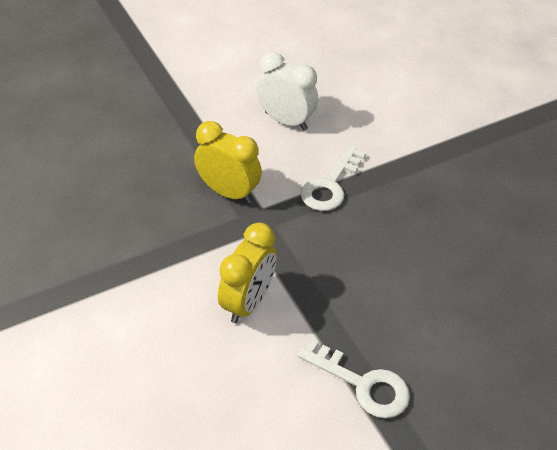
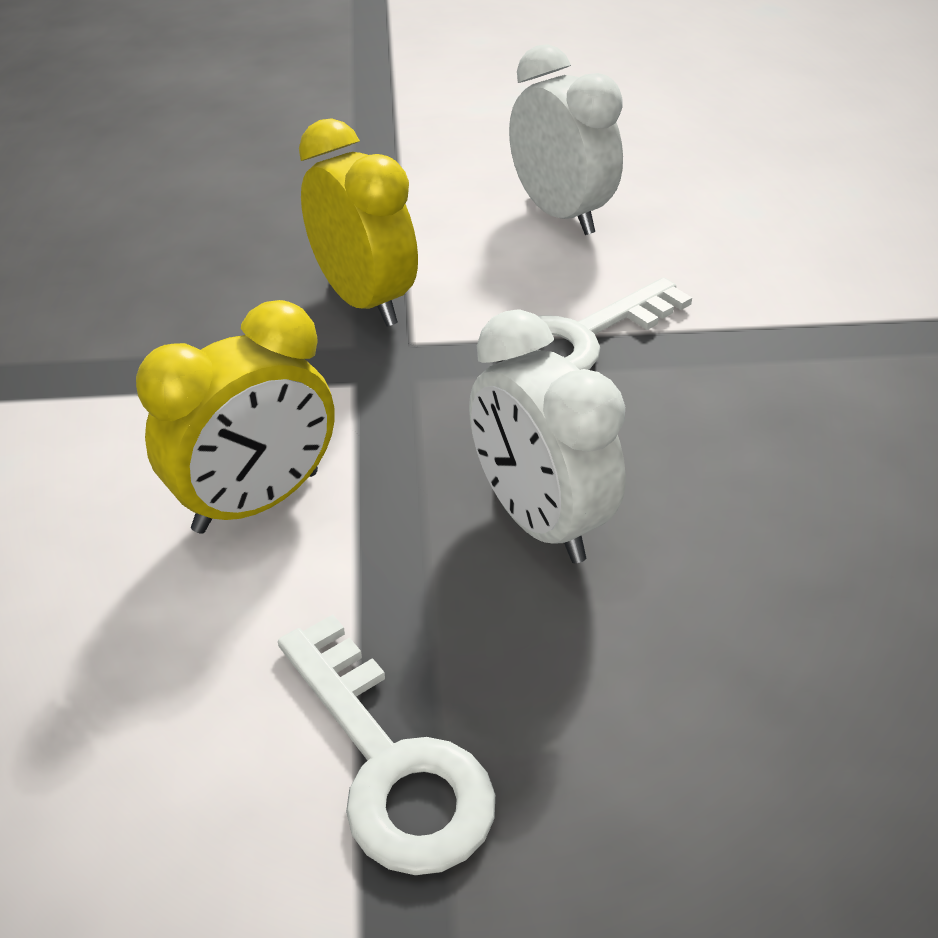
camera: 25 degrees right, 5 degrees down
(360, 274) = (538, 520): none -> white clock

